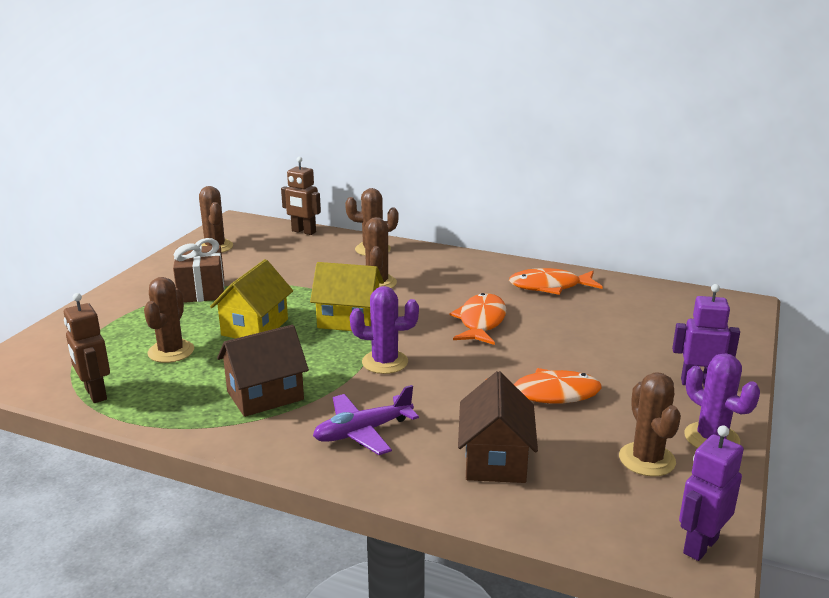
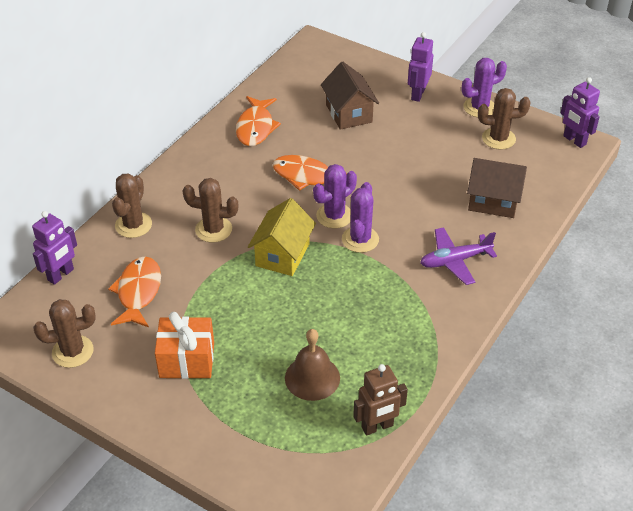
camera: 80 degrees left, 20 degrees up
(171, 351) = (312, 377): brown cactus -> brown bell
(201, 290) = (187, 360): brown gift -> orange gift
(255, 327) = (280, 318): yellow house -> none
(265, 395) = (398, 313): brown house -> brown house (349, 113)
(303, 232) = (61, 275): brown robot -> purple robot
(363, 432) = (455, 260): purple plane -> purple plane turned 90 degrees clockwise
(420, 343) = (334, 216): none -> purple cactus
(548, 394) = (421, 163): orange fish -> orange fish (138, 292)

